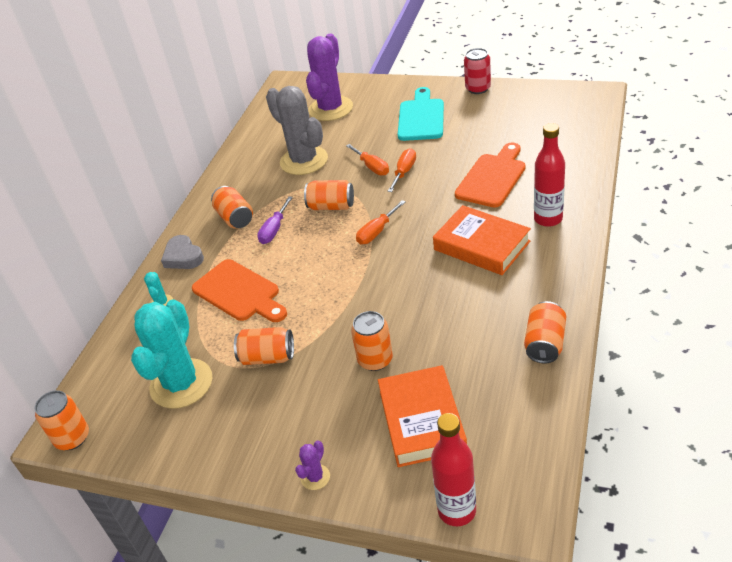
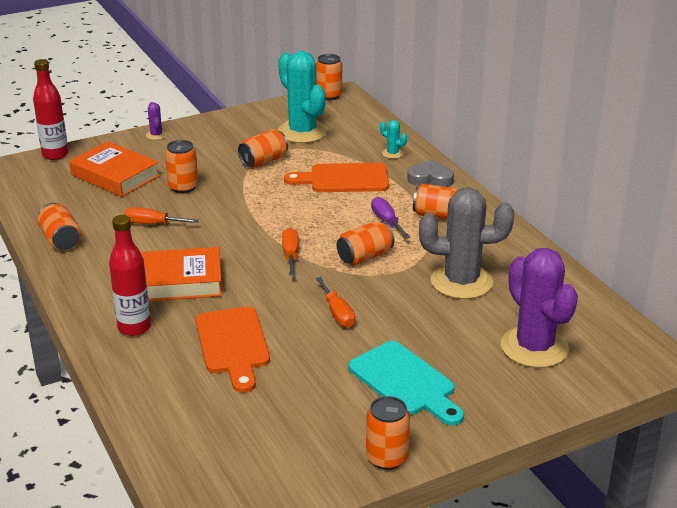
camera: 130 degrees right, 10 degrees down
(372, 167) = (379, 304): orange screwdriver -> orange screwdriver (152, 224)
(478, 88) = (387, 458): red can -> orange can

